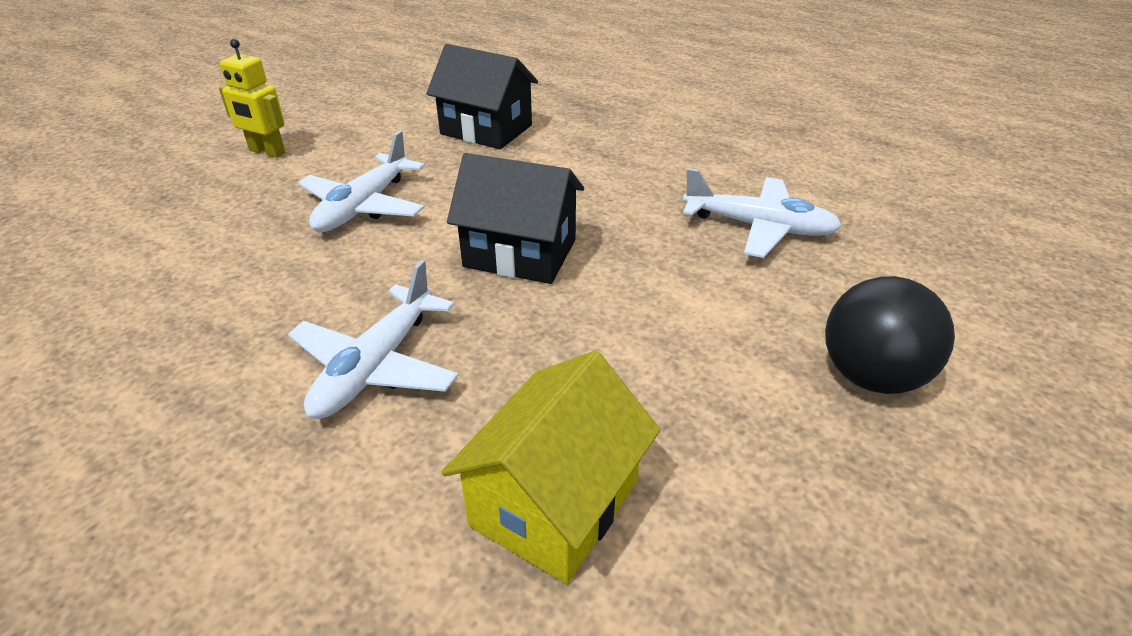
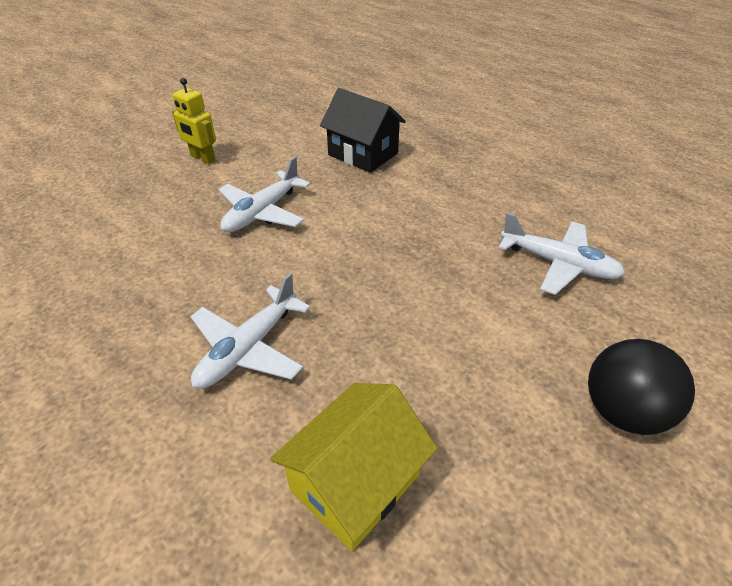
camera: 10 degrees right, 5 degrees up
(520, 253) = (368, 265): black house -> none

